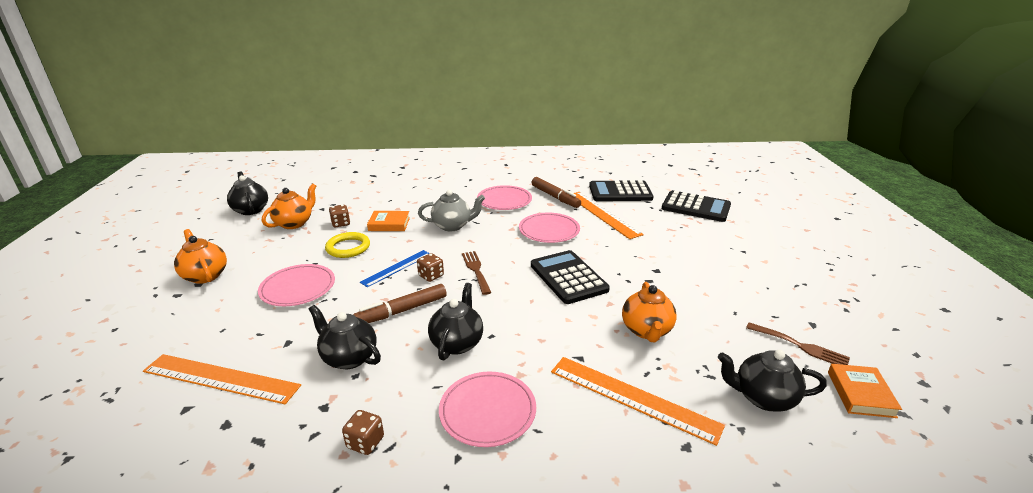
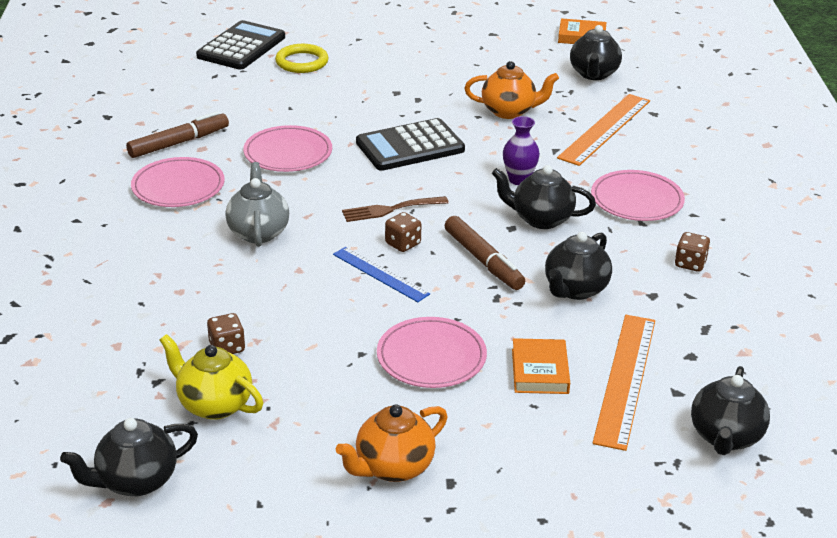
camera: 90 degrees left, 5 degrees up
(111, 434) = (725, 437): none -> black teapot
(294, 223) = (214, 404): orange teapot -> yellow teapot
(348, 247) = (315, 327): yellow ring -> yellow ring (302, 62)
(389, 224) = (239, 294): orange book -> orange book (539, 371)
(522, 332) = (519, 180): none -> purple vase
(602, 214) = (246, 111): orange ruler -> none
(620, 192) = (178, 91): black calculator -> none
(800, 346) = (525, 45): brown fork -> none

